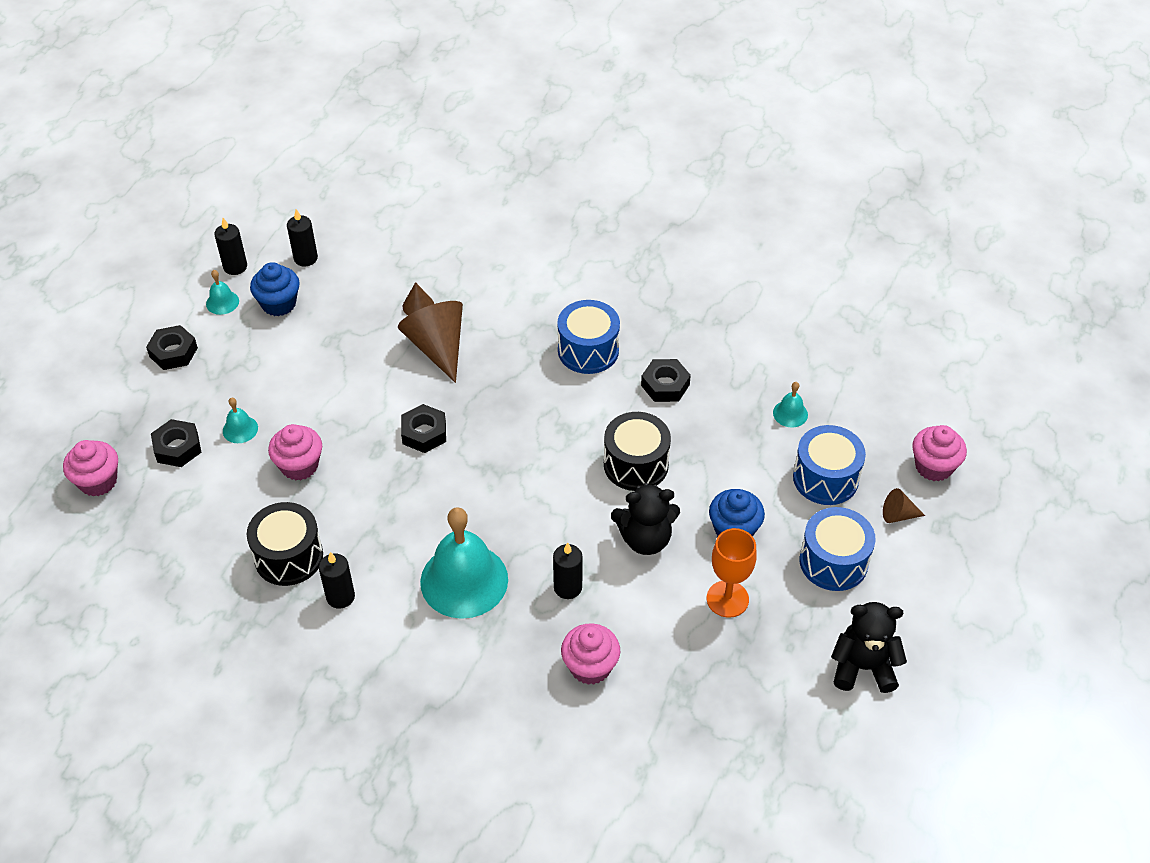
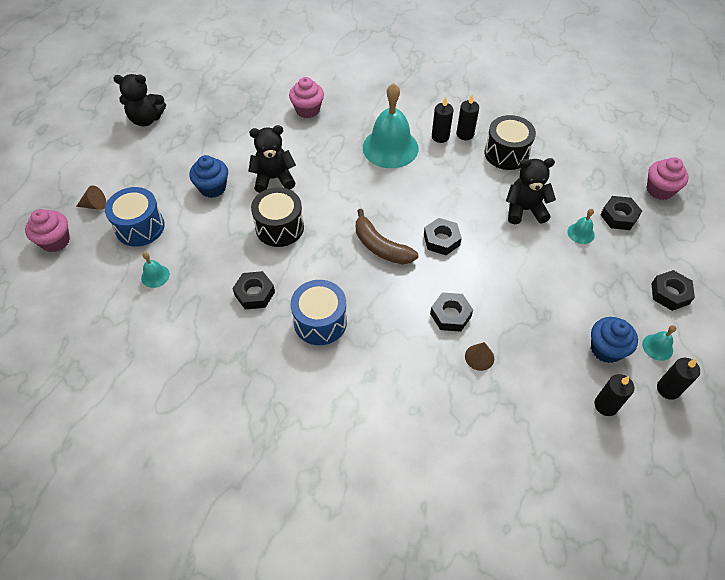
camera: 175 degrees right, 5 degrees up
(299, 466) = (524, 210): pink cupcake -> black teddy bear
(437, 347) = (450, 315): brown cone -> black nut
(504, 430) = (381, 246): none -> brown banana
(568, 587) = (324, 148): black candle -> black candle (440, 137)
(727, 599) = (222, 148): orange goblet -> none
(833, 561) = (149, 173): blue drum -> none

